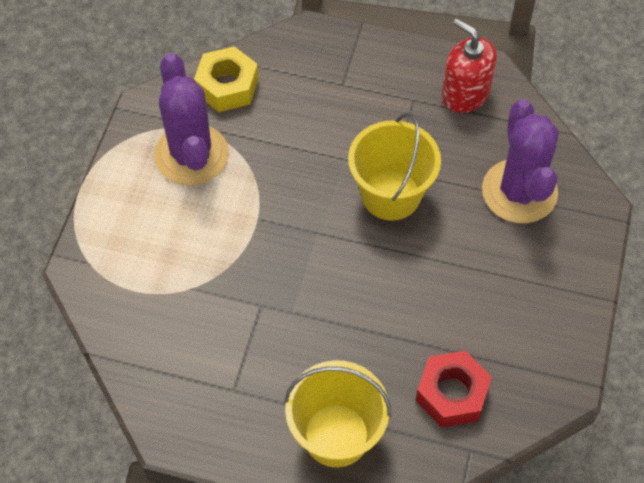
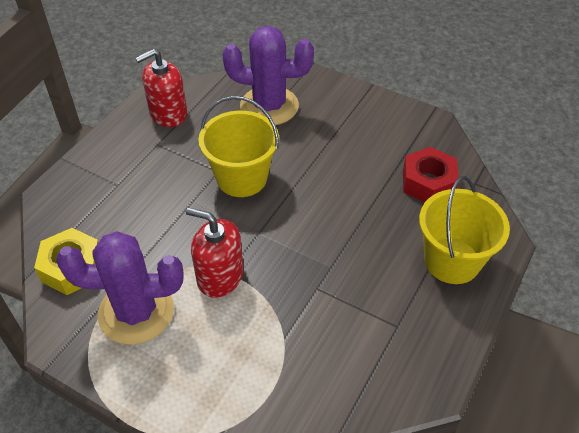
camera: 75 degrees left, 10 degrees down
(251, 212) = (220, 276): none -> red soap dispenser

